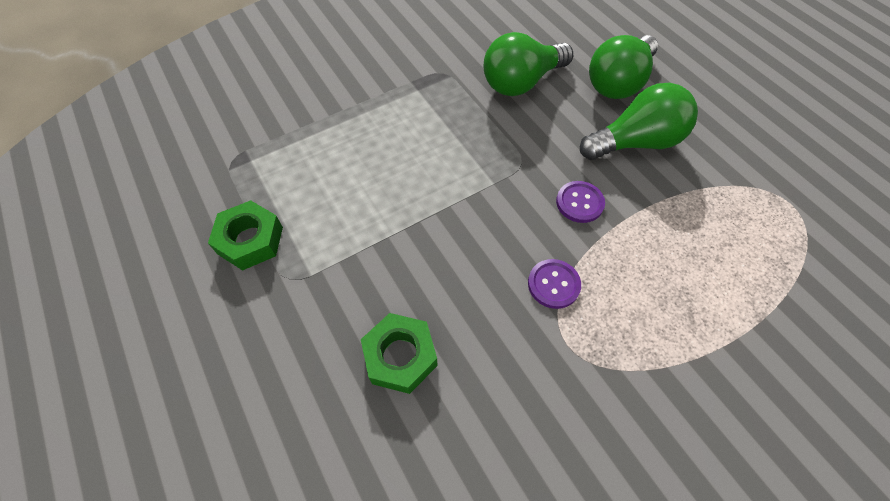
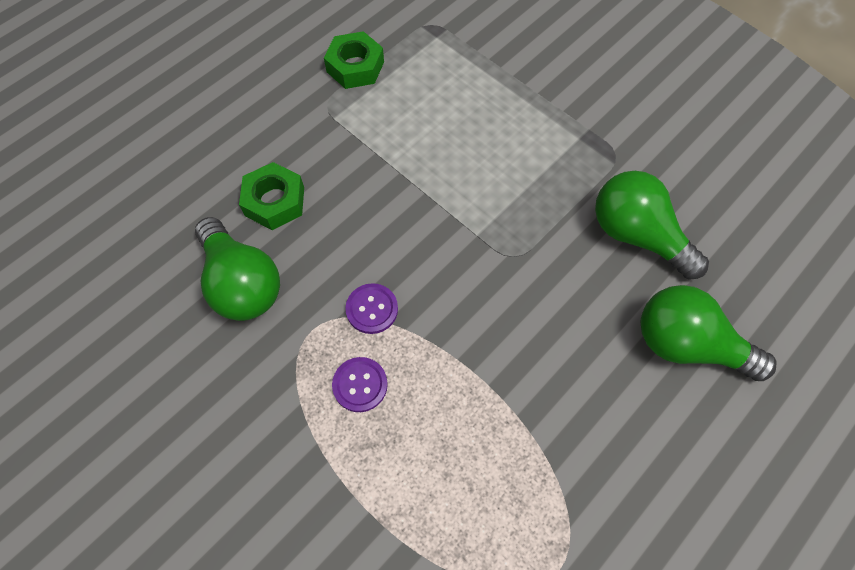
camera: 75 degrees right, 5 degrees up
(579, 203) = (478, 321): purple button -> purple button (360, 385)
(635, 142) = (590, 373): green light bulb -> green light bulb (242, 283)

